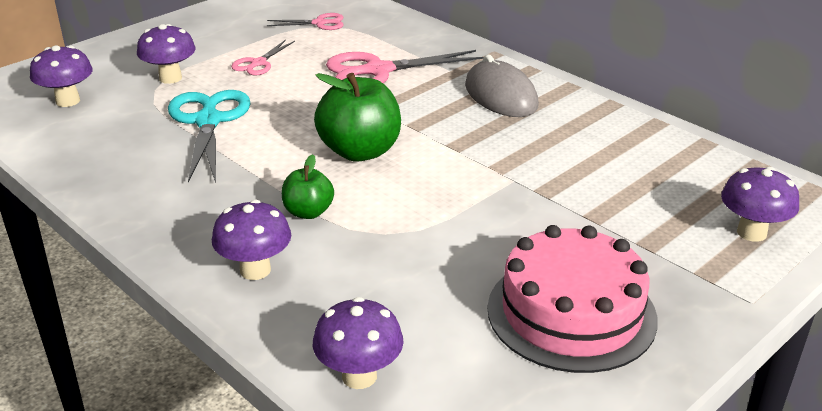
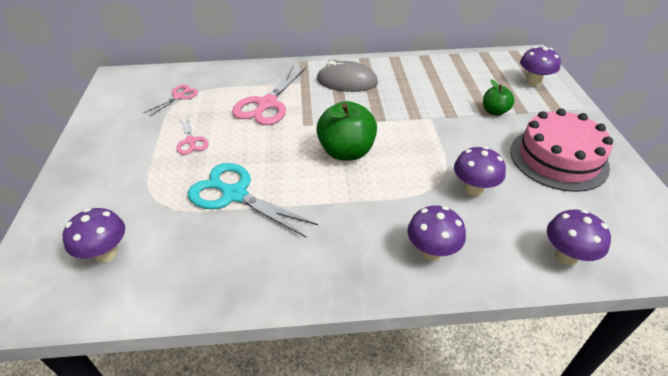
camera: 50 degrees left, 10 degrees up
(170, 78) = (152, 187): purple mushroom -> purple mushroom (473, 189)
(308, 212) = (390, 201): green apple -> green apple (494, 111)

